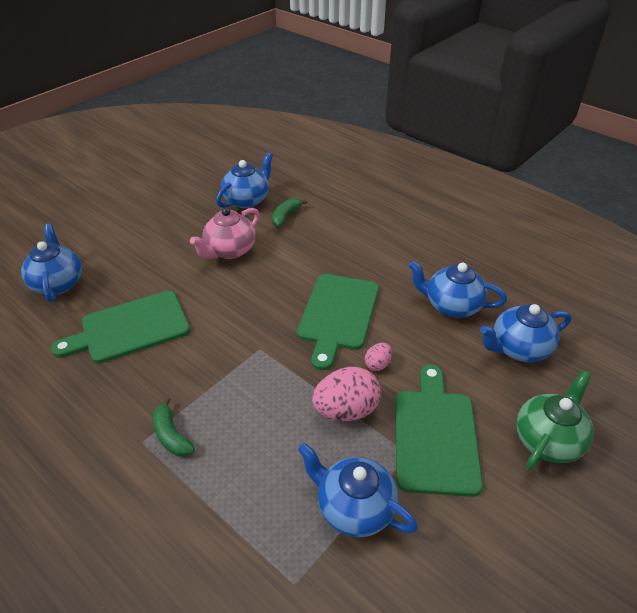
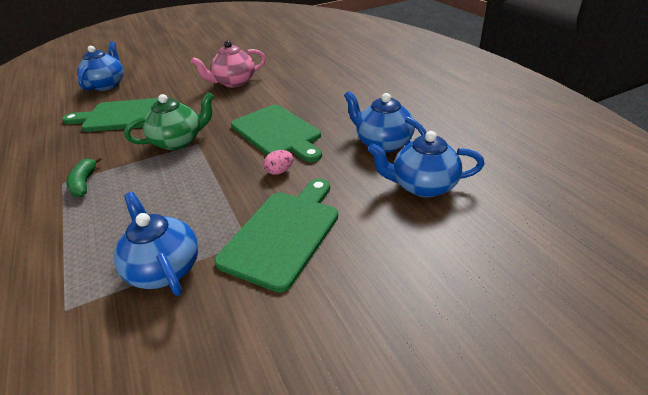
camera: 25 degrees right, 5 degrees down
(247, 200) = (275, 56): blue teapot -> none
(286, 216) = (294, 68): green banana -> none
(337, 315) = (277, 133): green cutting board -> green cutting board turned 75 degrees counterclockwise
(346, 410) = (224, 197): pink egg -> none
(548, 440) = (393, 266): green teapot -> green teapot (178, 141)

